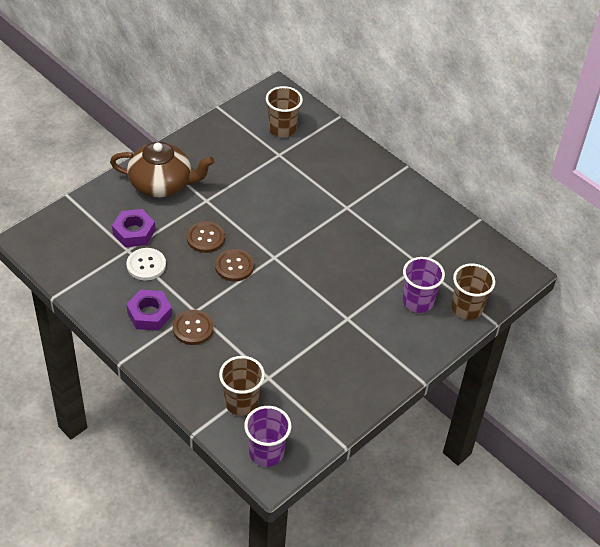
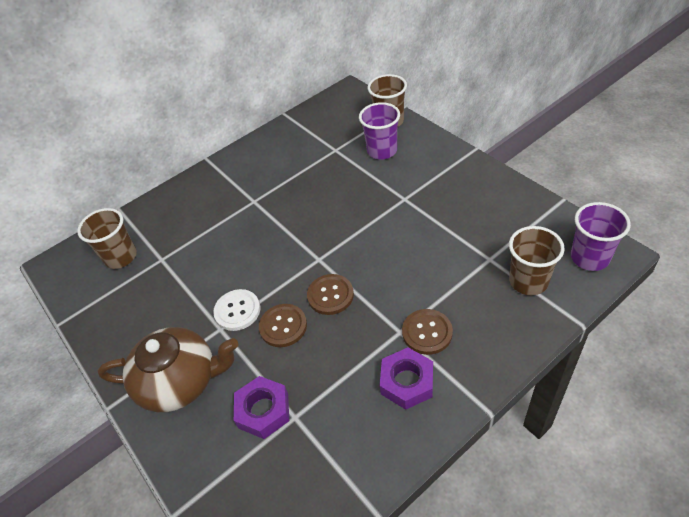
camera: 75 degrees left, 0 degrees up
(146, 265) = (323, 391): white button -> white button (237, 311)
(162, 184) = (180, 381): brown teapot -> brown teapot turned 75 degrees clockwise

